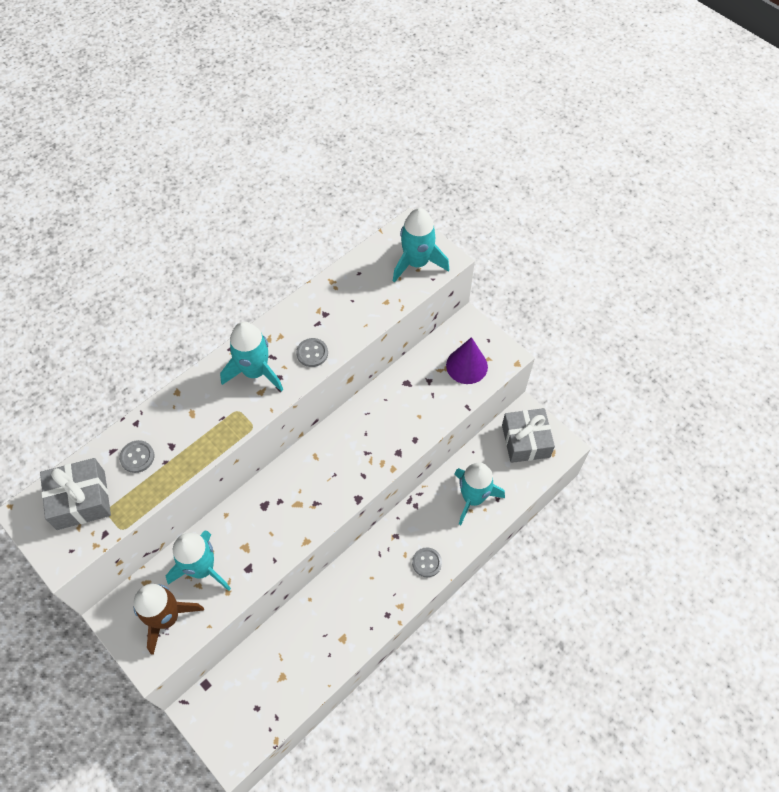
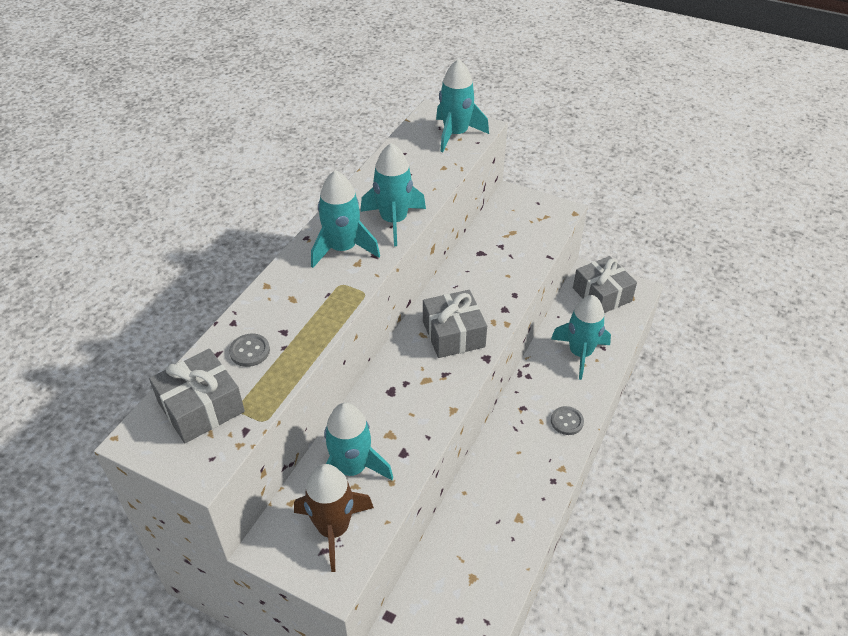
camera: 20 degrees left, 15 degrees down
(312, 353) = (393, 221): grey button -> turquoise rocket
(341, 464) = (453, 334): none -> grey gift
(466, 366) = (529, 226): purple cone -> none

